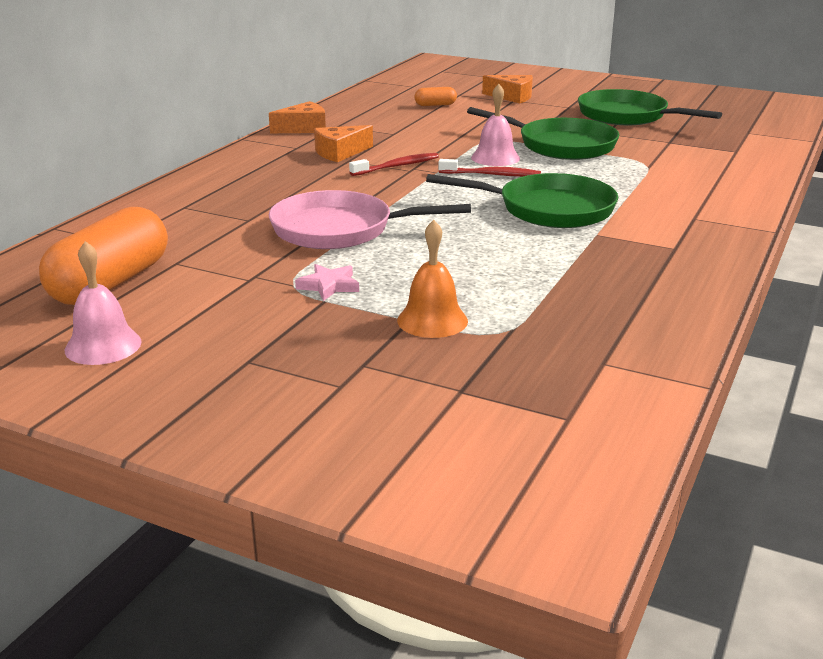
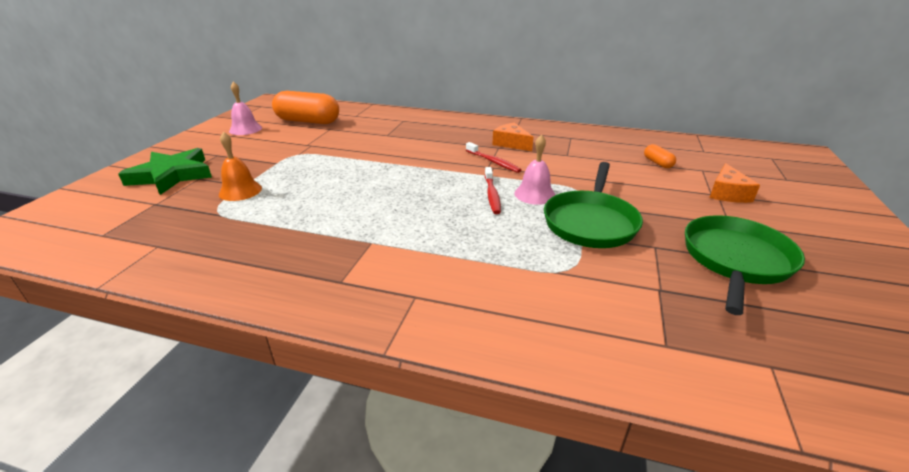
camera: 80 degrees right, 5 degrees up
(304, 128) = (554, 129): orange cheese -> none
(329, 286) = (294, 162): pink star -> none
(337, 394) = (172, 175): none -> green star
(340, 230) = (373, 157): pink pan -> none
(548, 209) = (421, 220): green pan -> none

